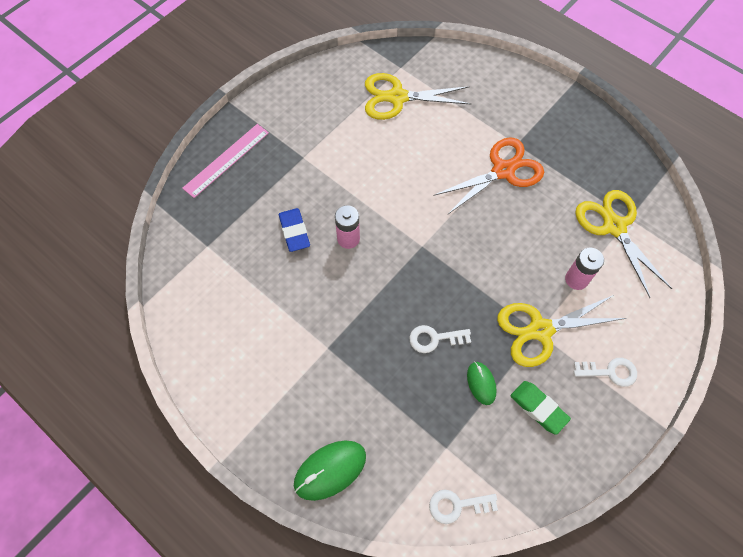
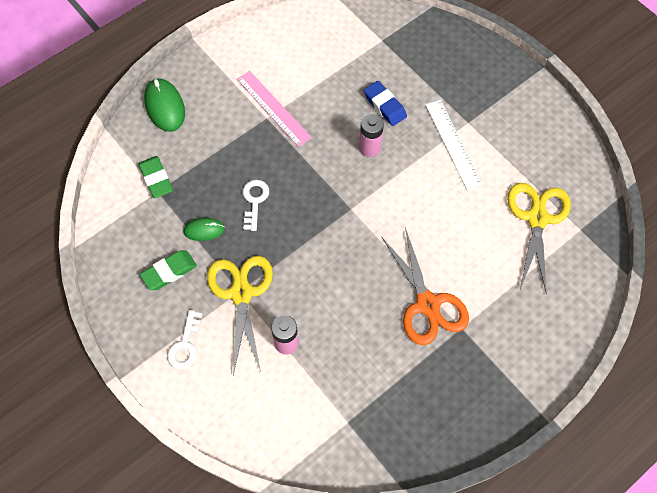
camera: 100 degrees right, 0 degrees up
(226, 160) = (472, 60): pink ruler -> pink ruler (273, 108)
(294, 232) = (384, 106): blue eraser -> blue eraser turned 60 degrees clockwise
(330, 167) = (453, 143): none -> white ruler
(431, 453) = (156, 179): none -> green eraser
(457, 505) = (110, 190): white key -> none
(614, 226) = (339, 401): yellow scissors -> none

